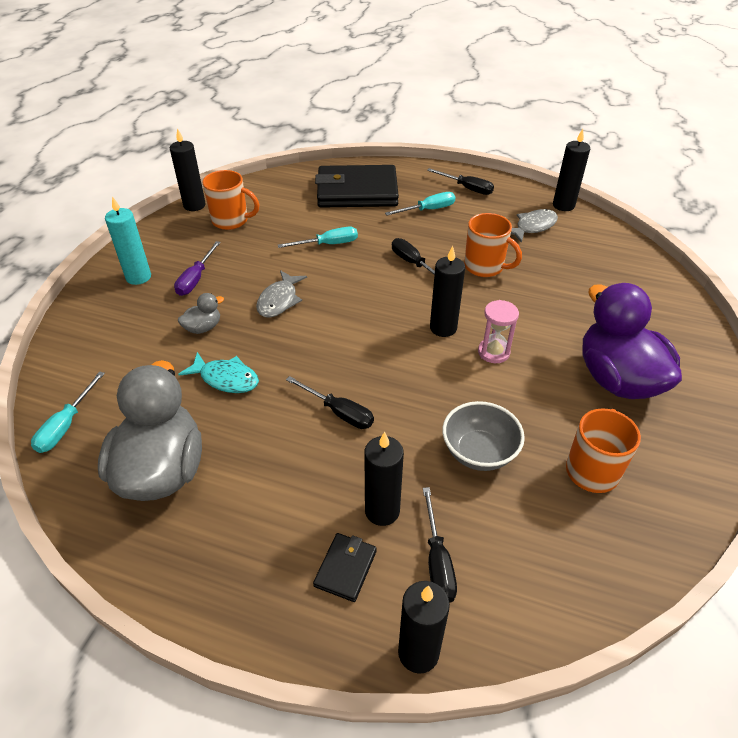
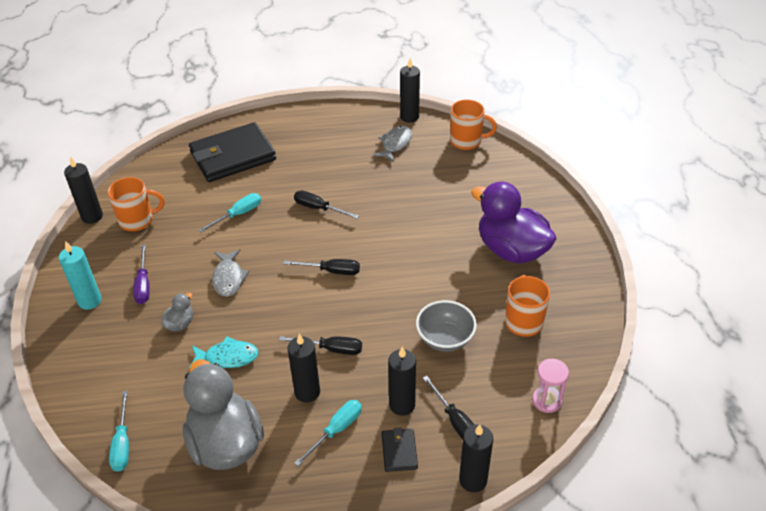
camera: 25 degrees left, 0 degrees up
(428, 210) = (304, 155): turquoise screwdriver -> turquoise screwdriver (336, 430)
(443, 328) = (371, 255): black candle -> black candle (307, 392)
(467, 188) = (325, 124): black screwdriver -> black screwdriver (331, 271)
(485, 267) = (376, 192): orange mug -> orange mug (467, 141)
(493, 352) = (418, 261): pink hourglass -> pink hourglass (546, 400)

